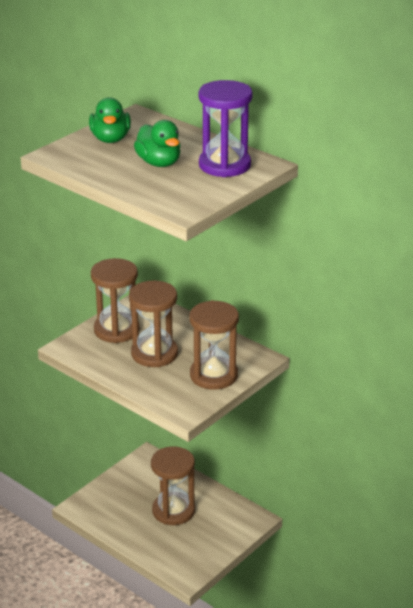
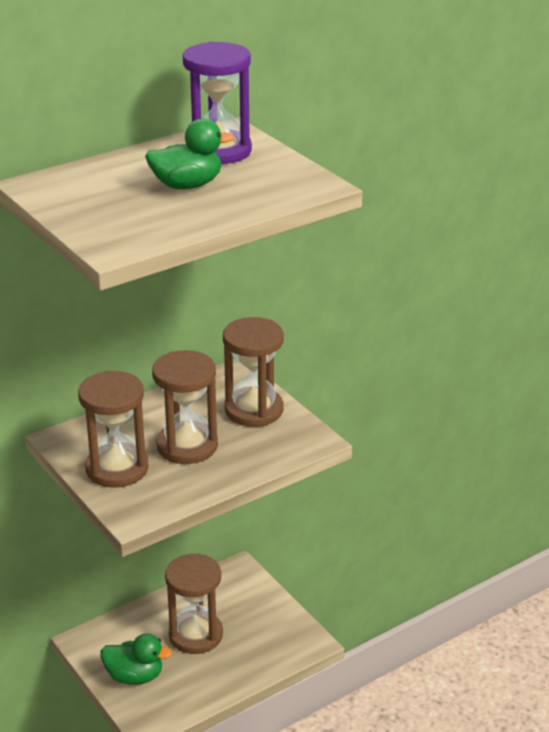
camera: 75 degrees left, 0 degrees up
(110, 139) = (94, 207): green duck -> green duck (135, 676)

